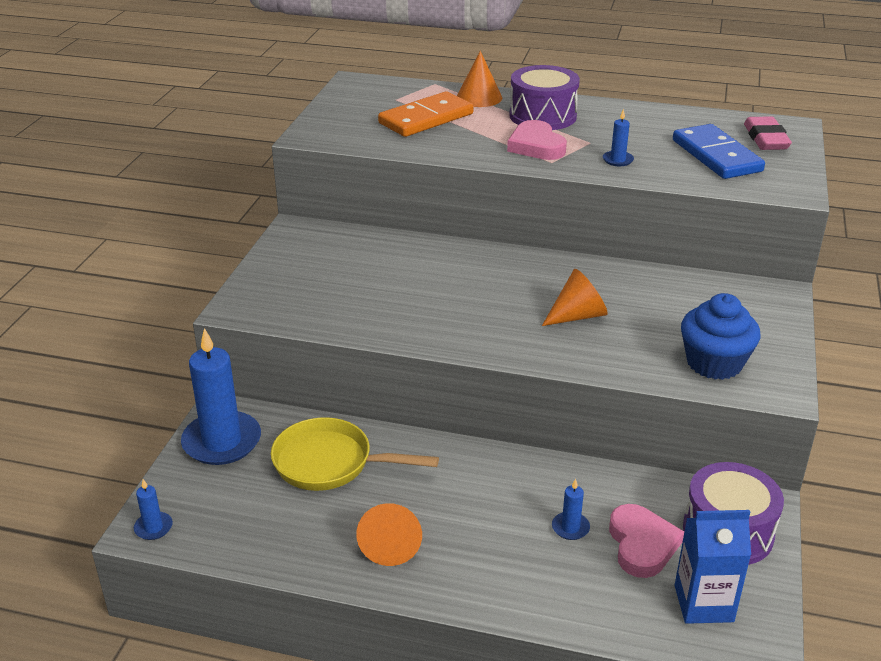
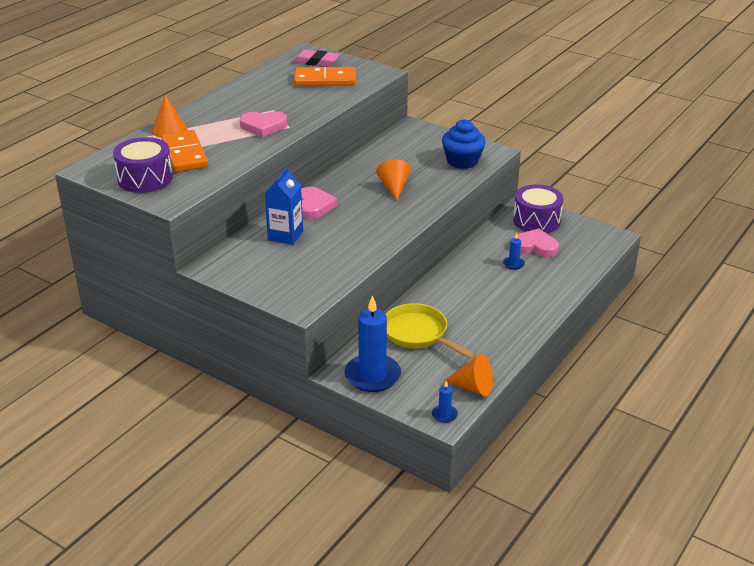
camera: 70 degrees left, 0 degrees up
(330, 463) = (418, 334): yellow pan -> yellow pan turned 105 degrees clockwise
(390, 544) = (500, 325): orange cone -> orange cone (473, 387)
(477, 264) = (314, 206): none -> pink heart
(543, 116) = (221, 115): purple drum -> purple drum (145, 179)
(617, 160) = (305, 107): blue candle -> none
(703, 603) = (580, 241): blue carton -> blue carton (285, 235)
(716, 156) = (325, 80): blue domino -> orange domino

